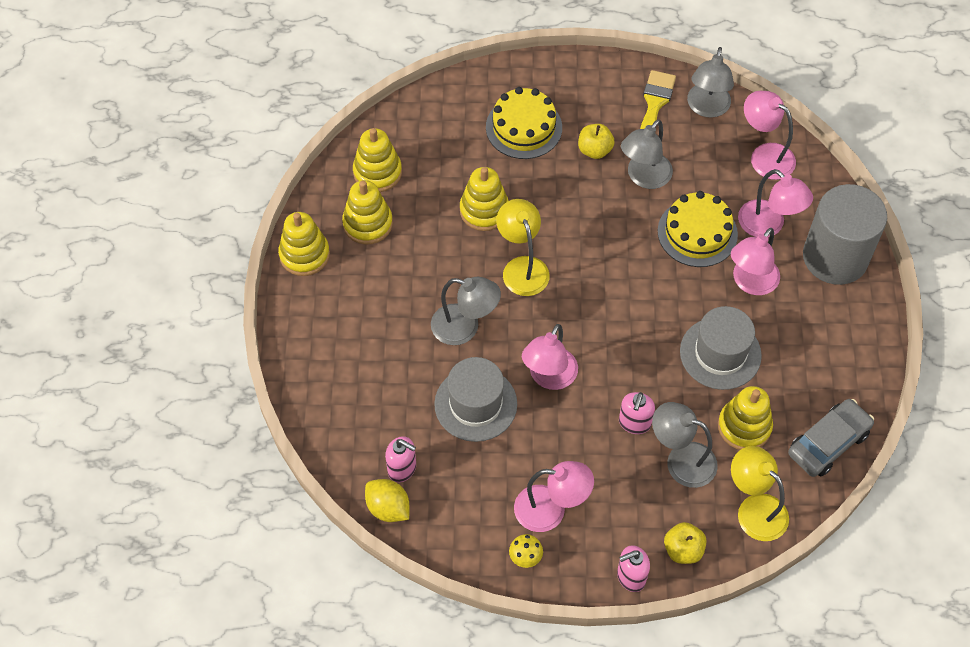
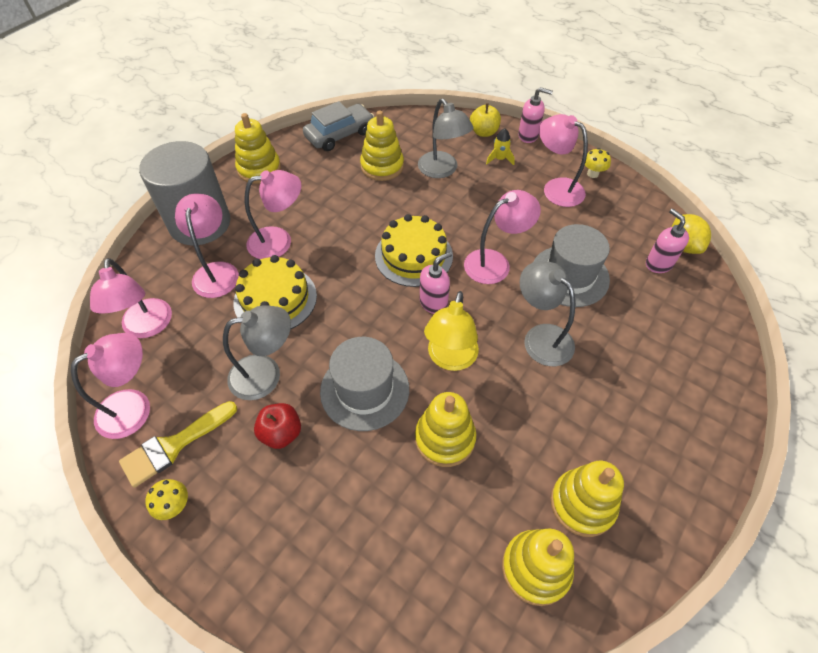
camera: 145 degrees left, 5 degrees down
(304, 255) = (676, 511): yellow stacking toy -> yellow stacking toy (259, 169)
(524, 127) = (326, 513): yellow cake -> yellow cake (413, 256)
(594, 150) = (281, 433): yellow apple -> red apple
(617, 79) = (175, 506): none -> yellow mushroom
(634, 423) = (455, 204): pink soap dispenser -> pink soap dispenser (433, 303)
(636, 516) = (499, 159): none -> yellow rocket
(707, 108) = (134, 406): grey lamp -> pink lamp
(720, 353) = (352, 211): grey hat -> grey hat (364, 390)
(754, 509) = (420, 129): yellow lamp -> none
(828, 443) = (339, 134): grey car -> grey car turned 150 degrees clockwise

